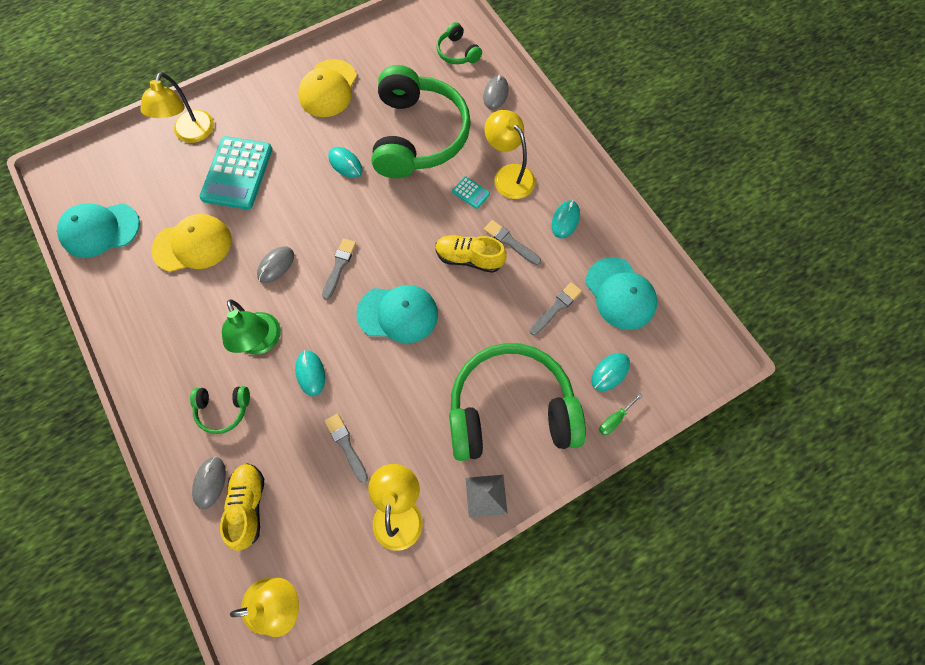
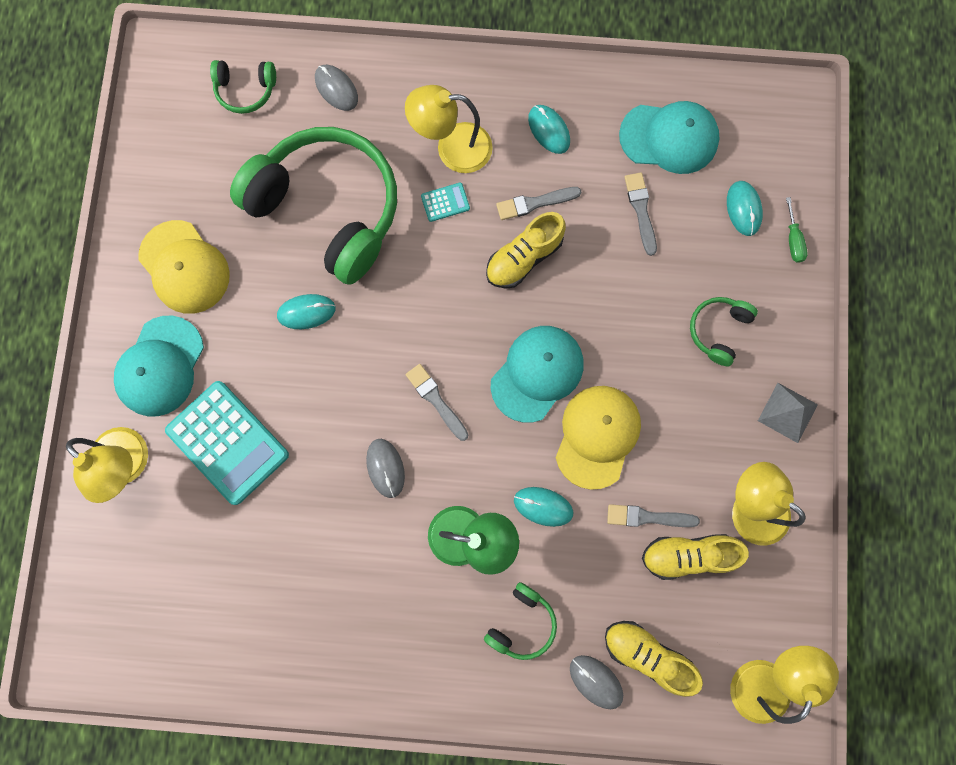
camera: 55 degrees left, 10 degrees up
(100, 230) = (189, 646): turquoise cap -> turquoise cap (160, 366)
(192, 245) = (290, 547): yellow cap -> yellow cap (597, 436)
(336, 490) = (688, 555): none -> yellow shoe
(510, 409) = (718, 330): green headphones -> green headphones, size x0.43

